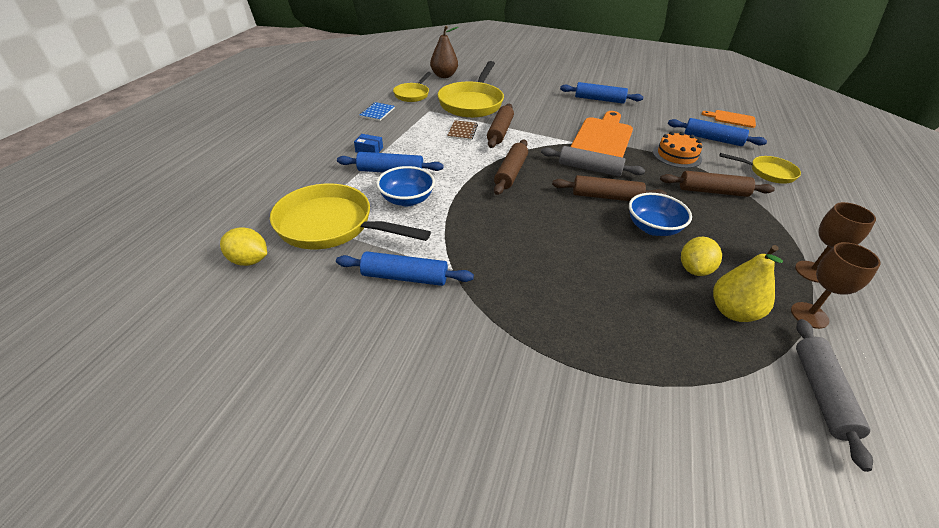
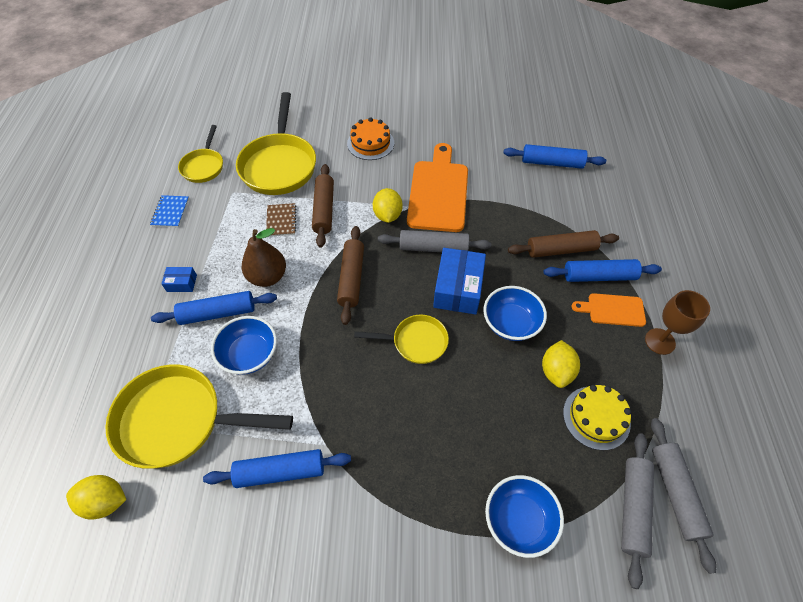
camera: 15 degrees left, 15 degrees up
(444, 76) = (232, 119): brown pear -> brown pear (267, 277)
(553, 143) = (387, 215): none -> yellow lemon
(599, 99) = (423, 122): blue rolling pin -> blue rolling pin (599, 276)
(606, 197) = (458, 288): brown rolling pin -> blue box
(632, 370) = (519, 520): none -> blue bowl
(676, 155) = (519, 201): orange cake -> orange cake (370, 143)
(731, 119) = (567, 122): orange cutting board -> orange cutting board (612, 310)
(733, 311) = (596, 417): yellow pear -> yellow cake
(767, 393) = (633, 508): none -> grey rolling pin
(768, 173) = (611, 204): yellow pan -> yellow pan (415, 342)
(809, 315) = (660, 400): brown goblet -> none

